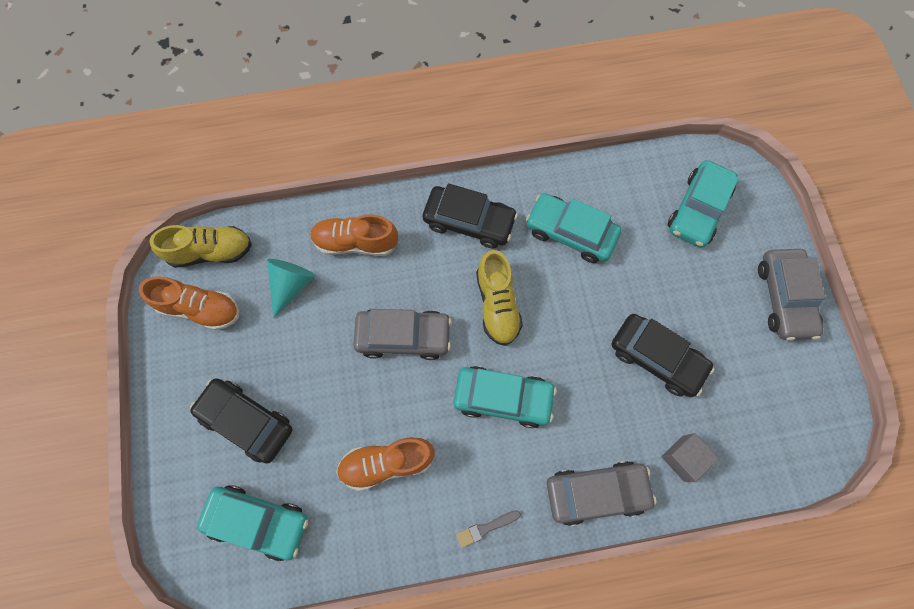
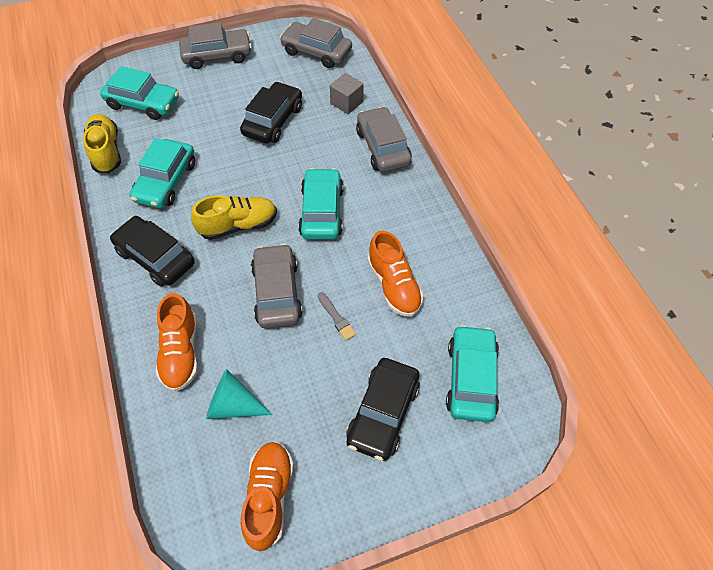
camera: 100 degrees left, 15 degrees down
(211, 252) = (198, 505): yellow shoe -> yellow shoe (106, 151)
(469, 221) = (155, 257): black car -> black car turned 60 degrees counterclockwise
(486, 528) = (427, 210): grey brush -> grey brush (336, 318)
(789, 432) = (316, 52): none -> grey car

